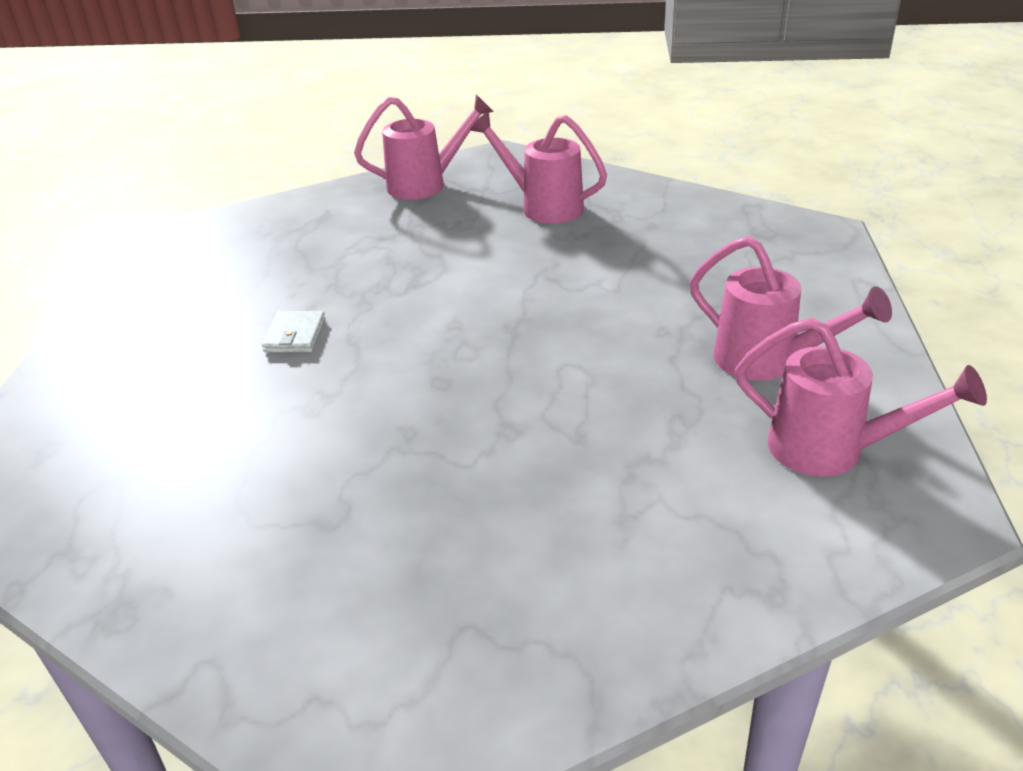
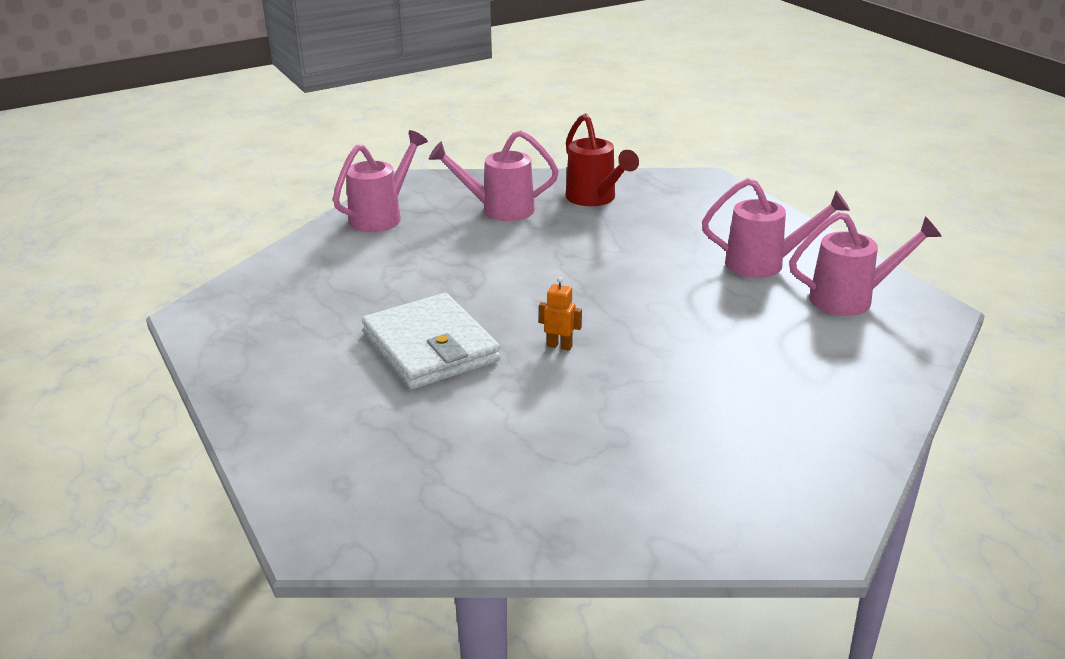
camera: 35 degrees left, 5 degrees down
(295, 335) = (430, 347): white wallet -> white wallet, size x2.27
(411, 380) = (559, 346): none -> orange robot
(659, 221) = (595, 199): none -> red watering can

